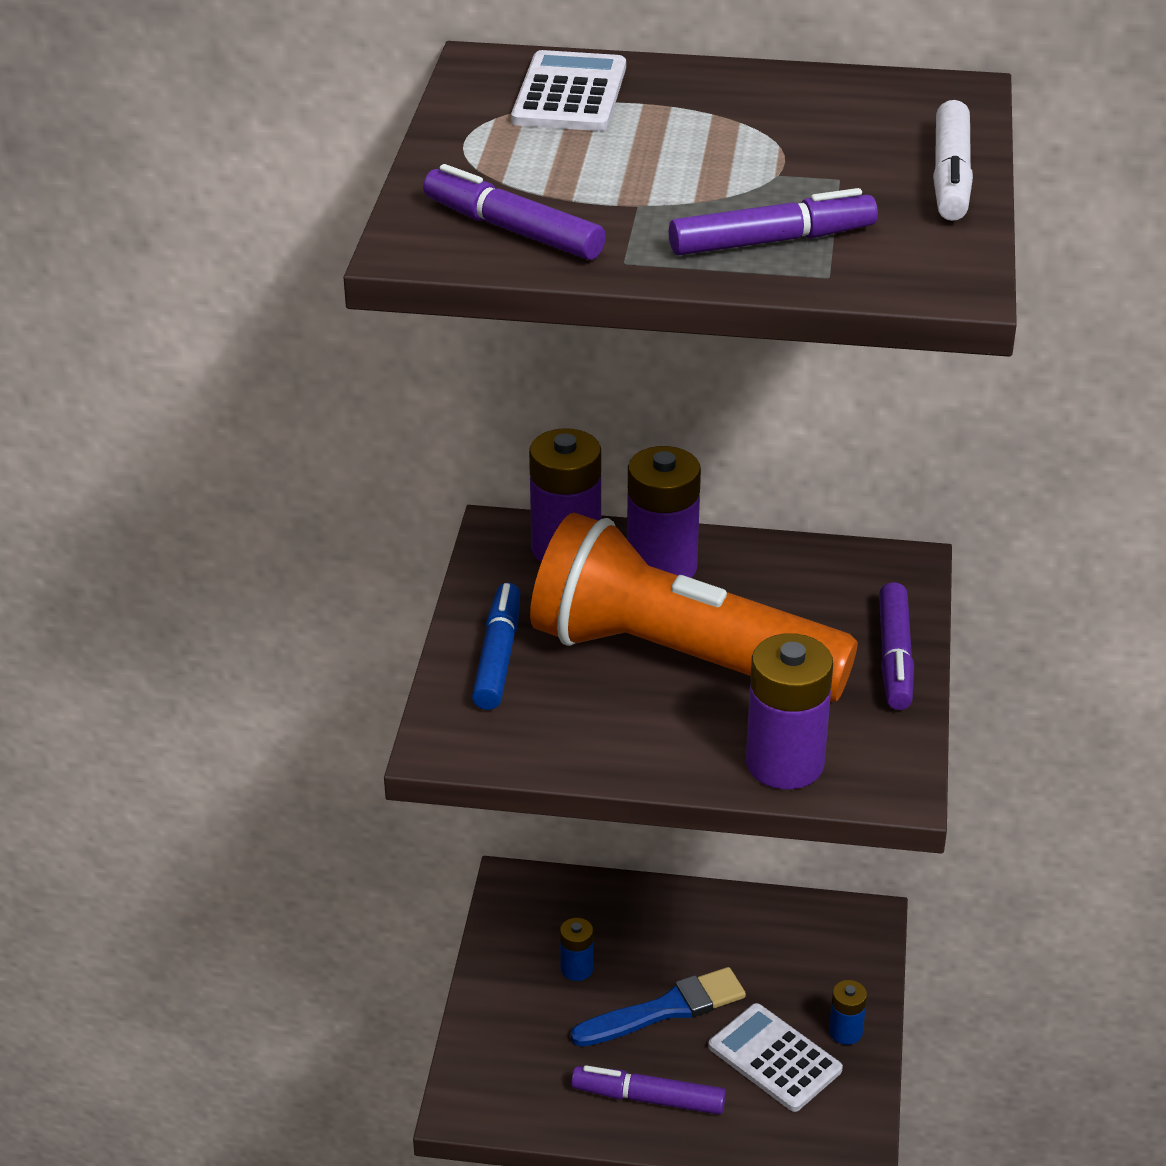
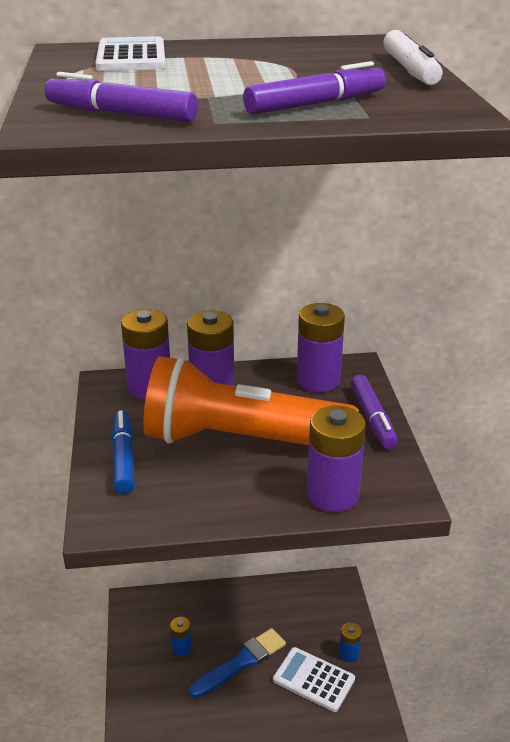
camera: 15 degrees left, 5 degrees down
(648, 1098) = (246, 723): purple marker -> none
(834, 579) = (318, 380): none -> purple battery

